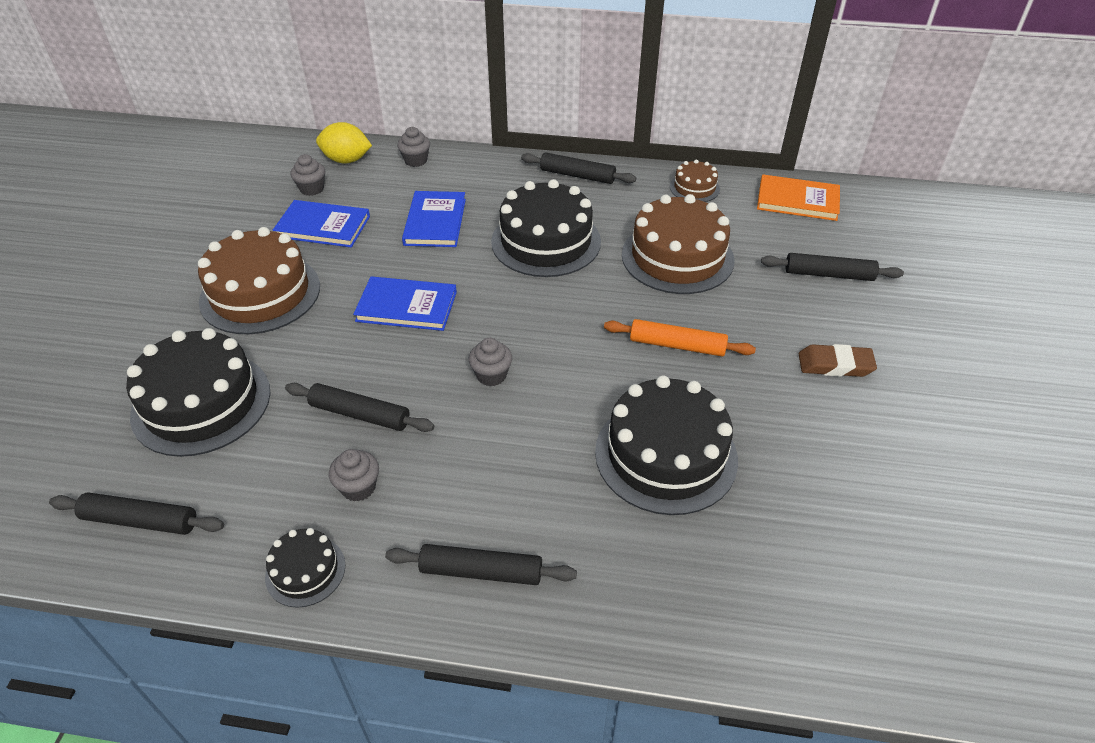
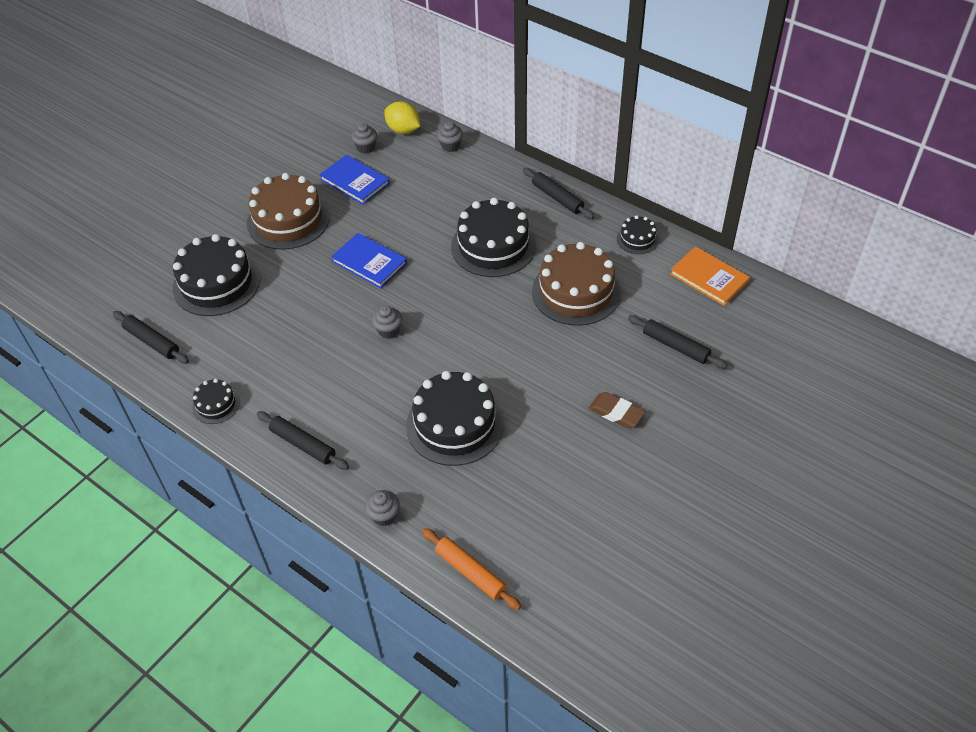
camera: 30 degrees right, 5 degrees up
(358, 487) = (269, 370): grey cupcake -> grey cupcake (384, 515)
(360, 414) = (297, 325): black rolling pin -> none
(435, 222) = (429, 203): blue book -> none
(677, 345) = (521, 357): orange rolling pin -> orange rolling pin (470, 572)
(694, 188) = (637, 239): brown cake -> black cake

